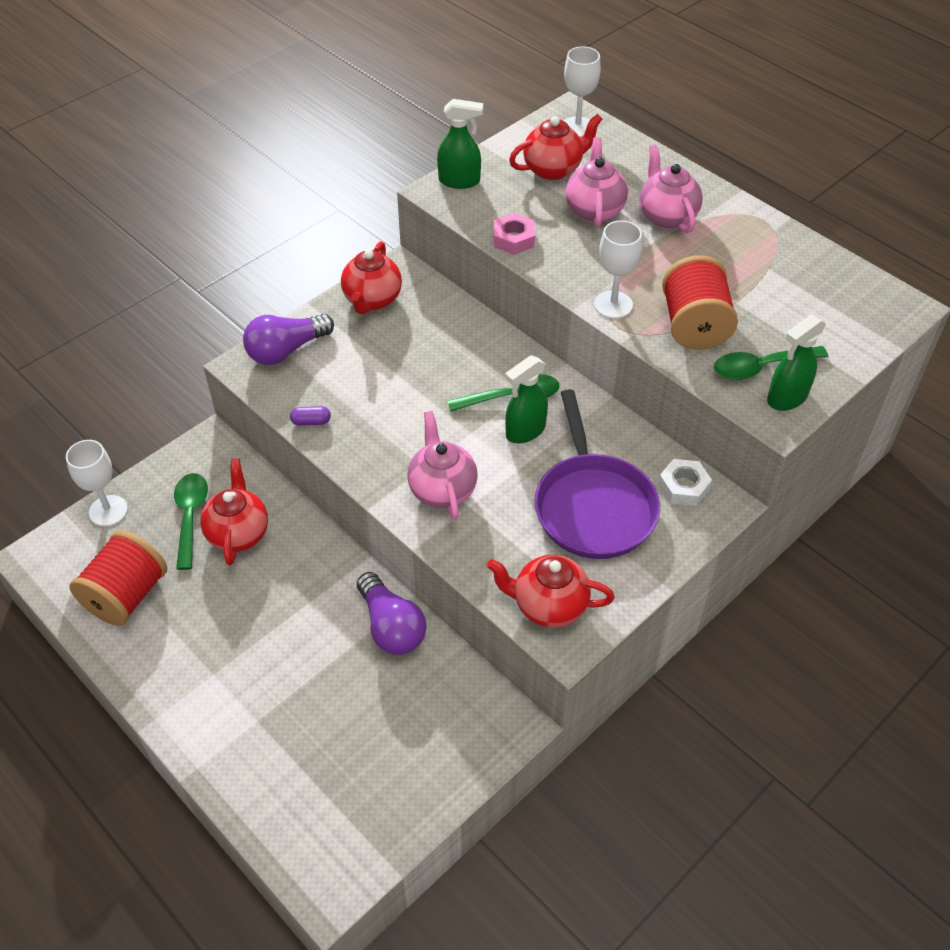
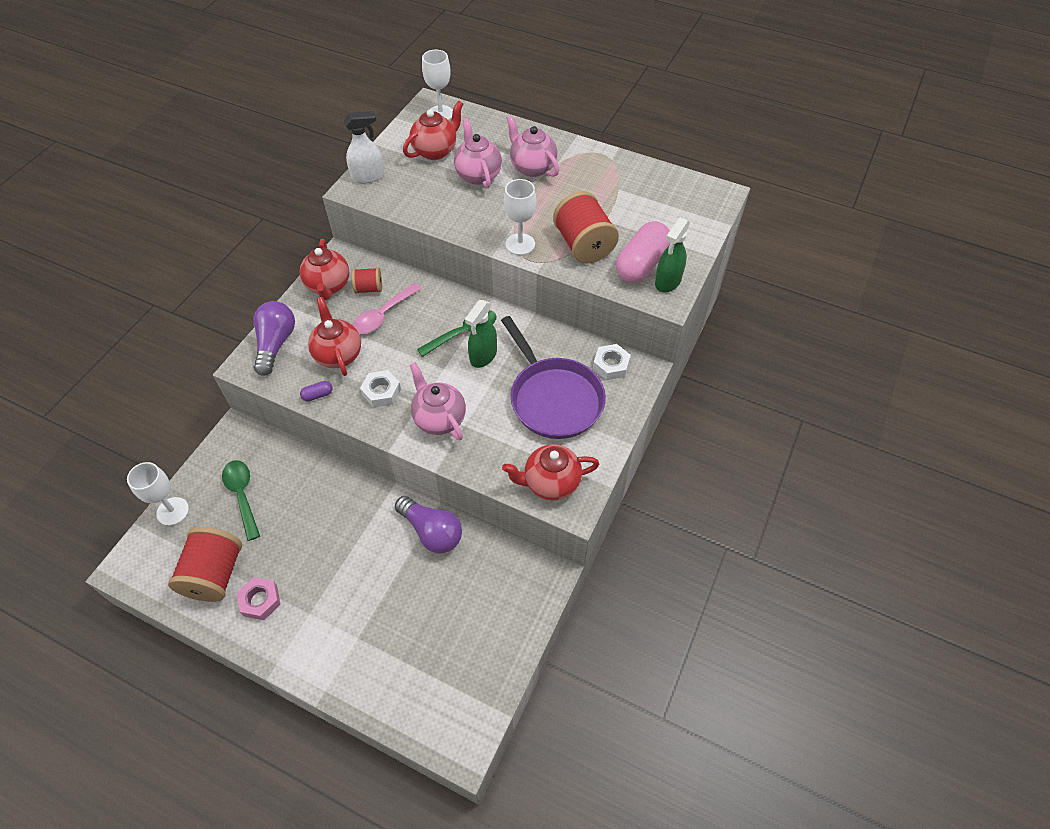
camera: 20 degrees left, 5 degrees up
(238, 533) = (286, 497): red teapot -> red teapot (338, 354)
(286, 350) = (276, 344): purple light bulb -> purple light bulb turned 150 degrees clockwise
(386, 439) = (381, 392): none -> white nut
(418, 315) = (369, 288): none -> red spool
(423, 350) = (383, 315): none -> pink spoon
(459, 181) = (368, 176): green spray bottle -> white spray bottle
(514, 239) = (427, 212): pink nut -> pink nut (260, 600)
(760, 367) = (641, 264): green spoon -> pink capsule

